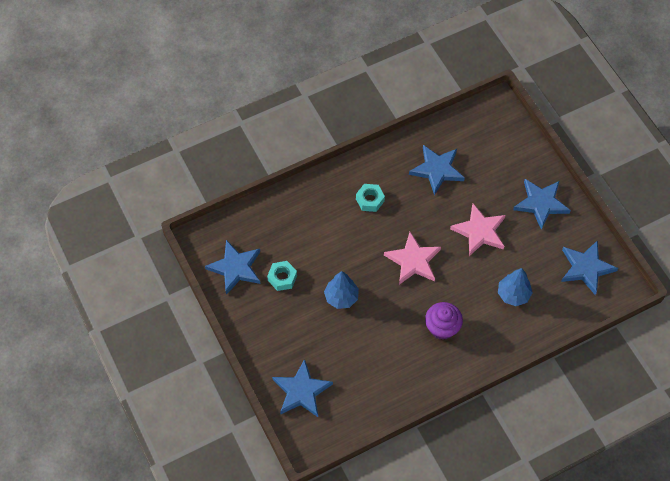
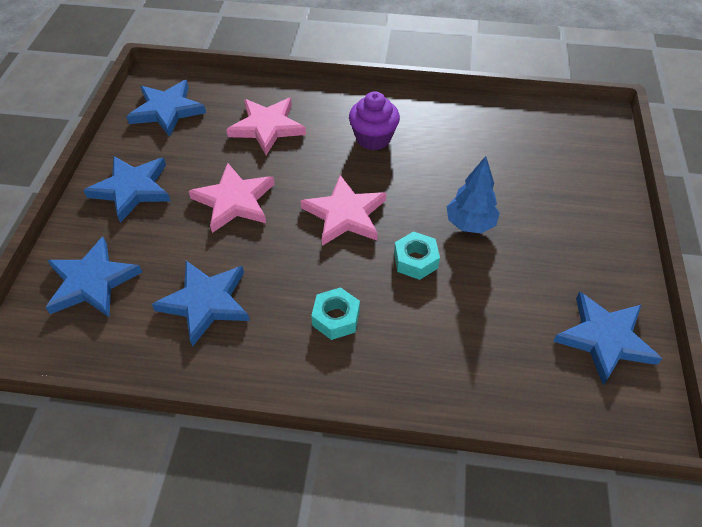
camera: 145 degrees left, 10 degrees down
(282, 278) = (538, 288): turquoise nut -> turquoise nut (415, 260)
(301, 391) = (583, 162): blue star -> blue star (92, 282)
(513, 294) = (267, 127): blue tree -> pink star

